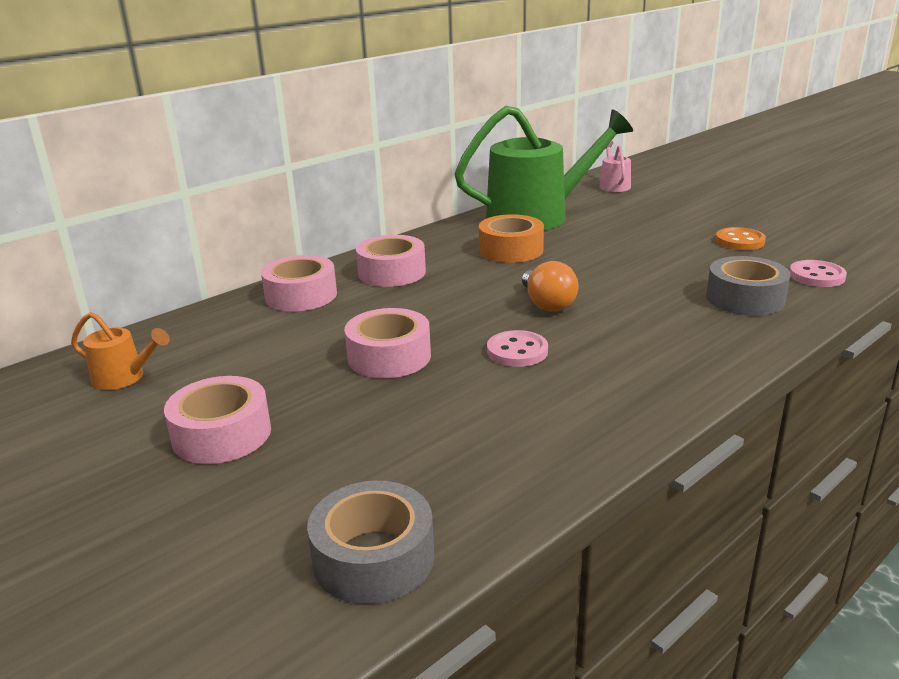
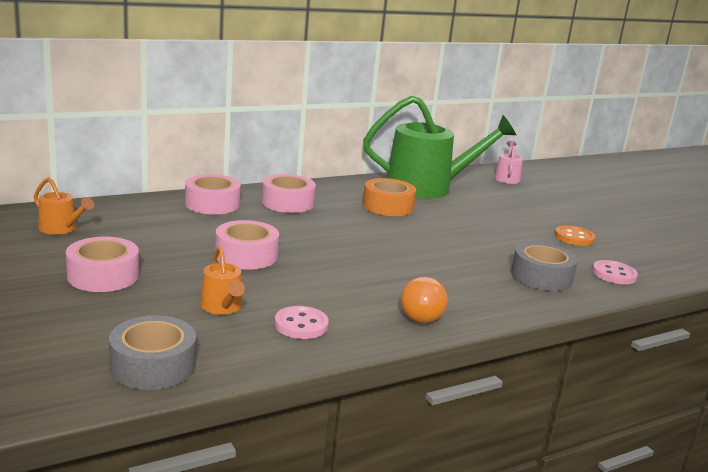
camera: 10 degrees right, 5 degrees down
(408, 440) = (222, 307): none -> orange watering can
(517, 351) = (339, 272): pink button -> pink button (301, 325)
(547, 304) = (386, 247): orange light bulb -> orange light bulb (419, 315)

